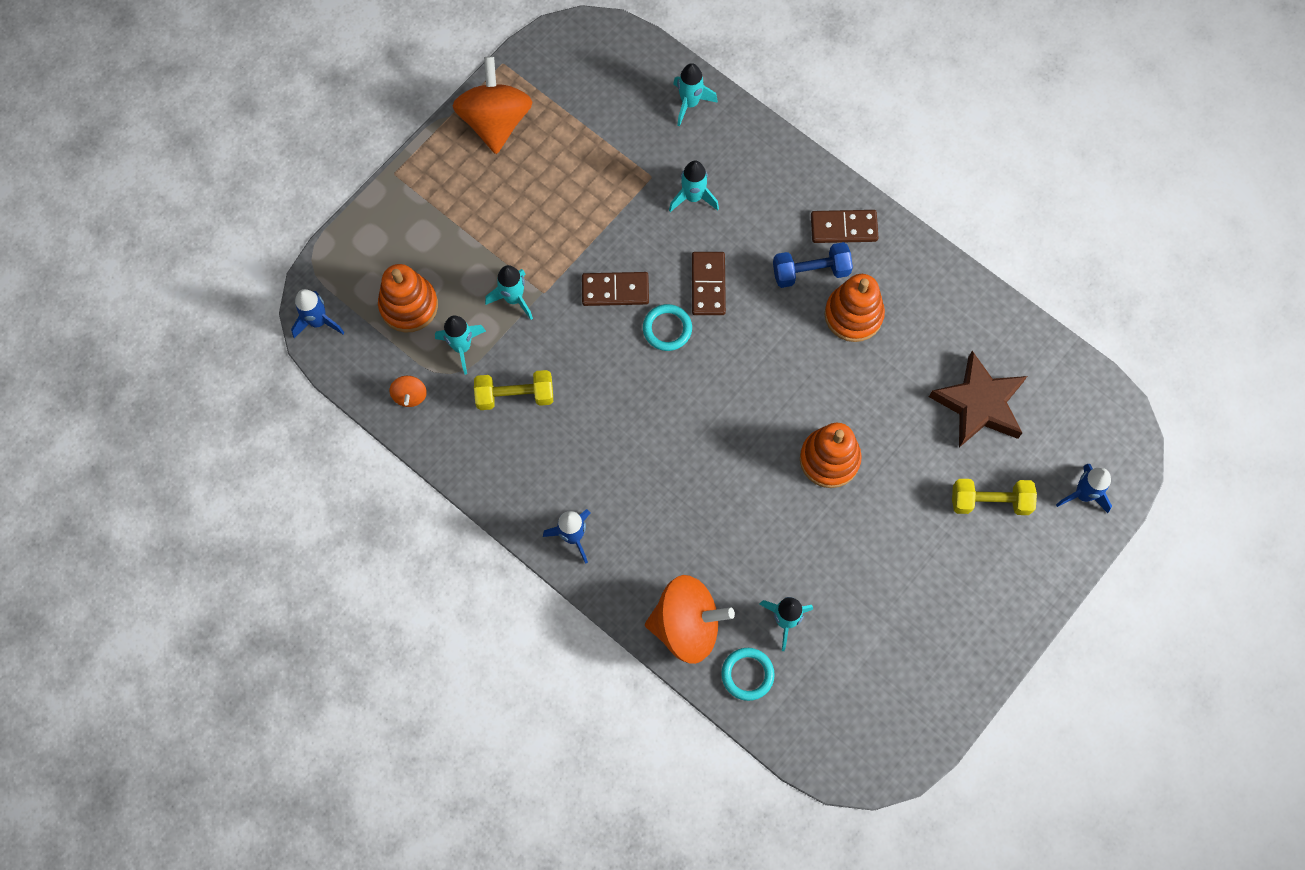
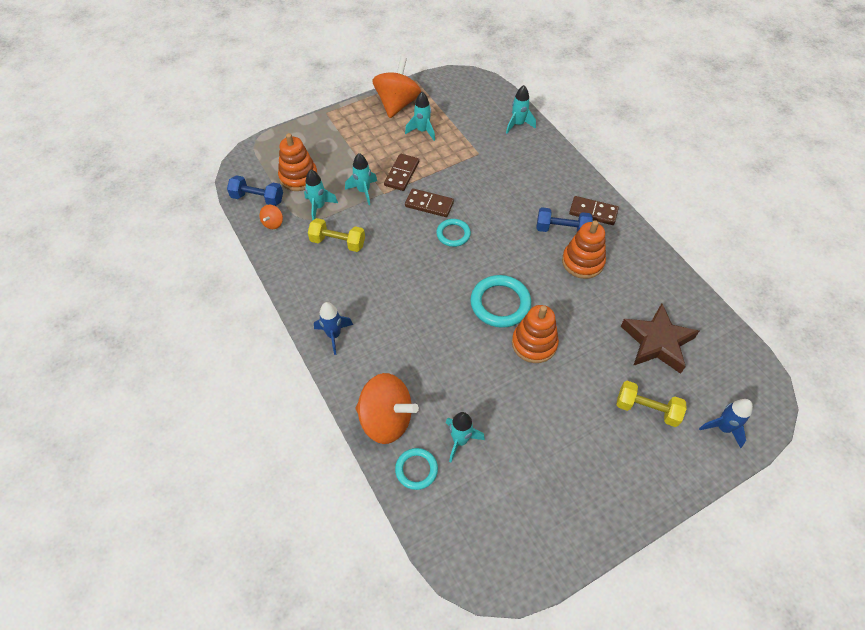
camera: 20 degrees right, 15 degrees down
(318, 322) = (241, 170): blue rocket -> none
(367, 362) = (257, 198): none -> blue dumbbell
(693, 197) = (500, 170): turquoise rocket -> turquoise rocket (422, 131)
(708, 285) = (490, 218): brown domino -> brown domino (401, 174)
(767, 416) = (500, 303): none -> turquoise ring

